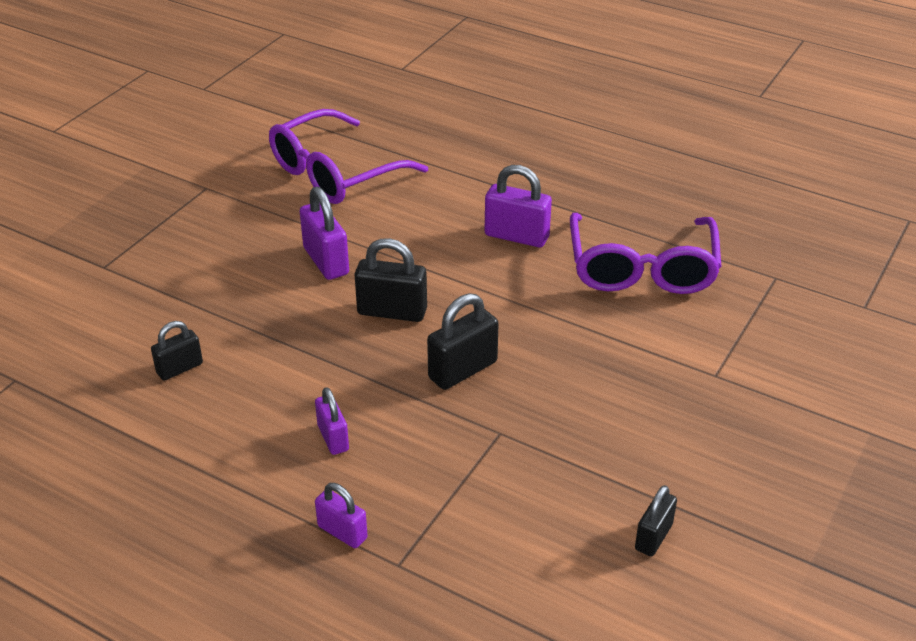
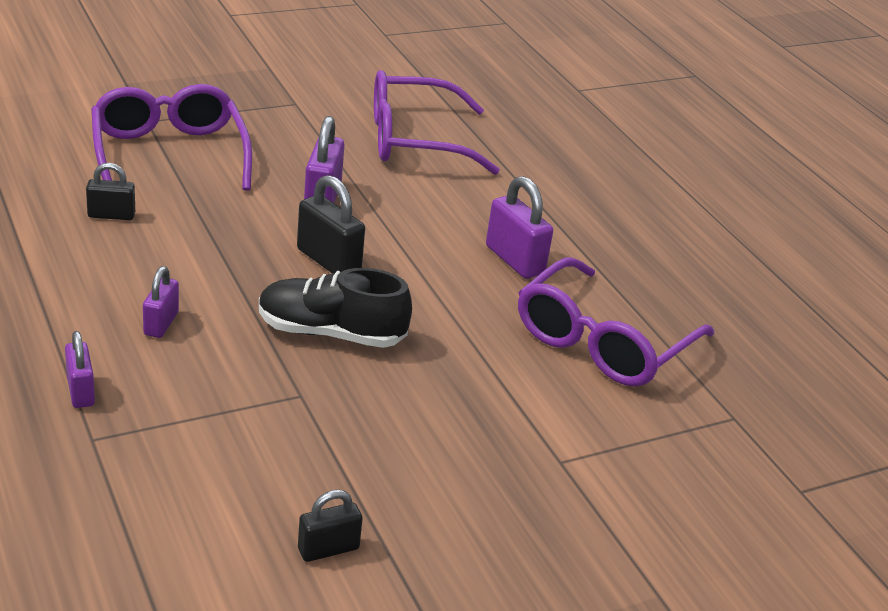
camera: 30 degrees right, 5 degrees down
(160, 288) = (169, 154): none -> purple glasses
(462, 370) = (331, 333): black padlock -> black shoe

